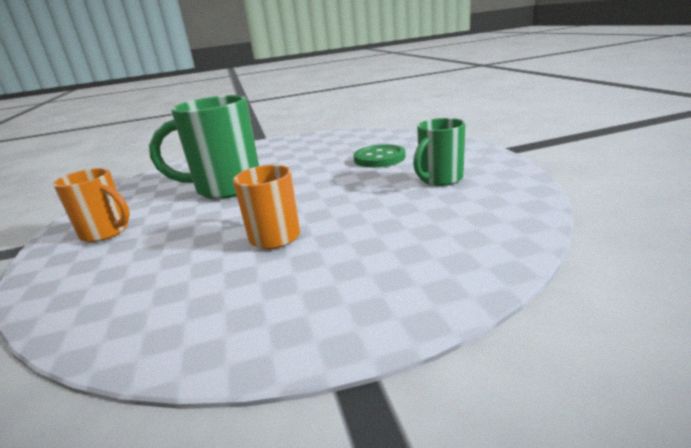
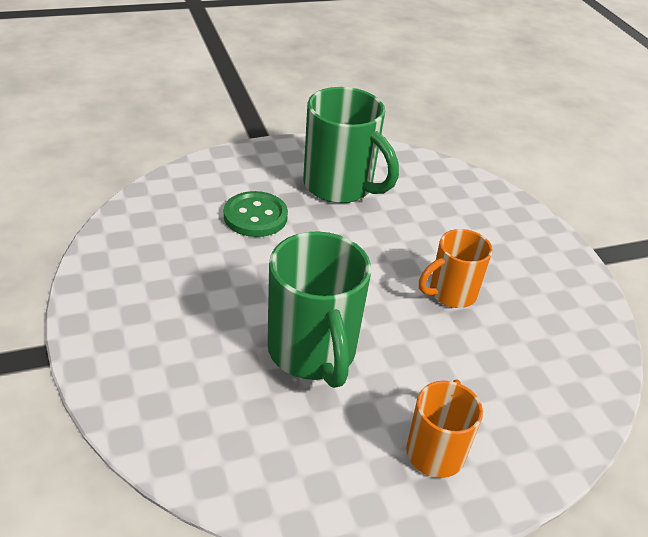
camera: 100 degrees left, 15 degrees up
(439, 179) = (340, 187): green mug -> green mug, size x1.66

